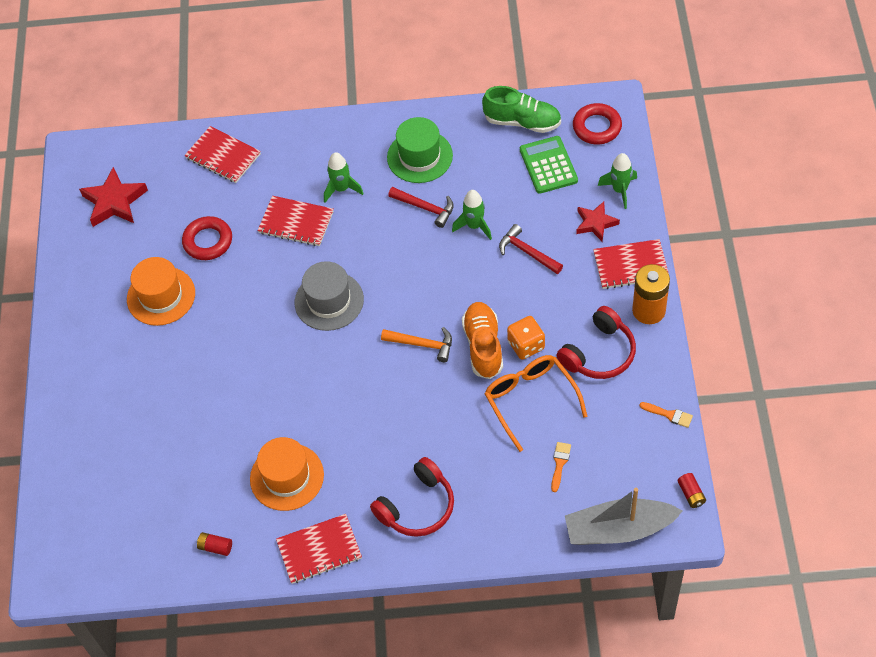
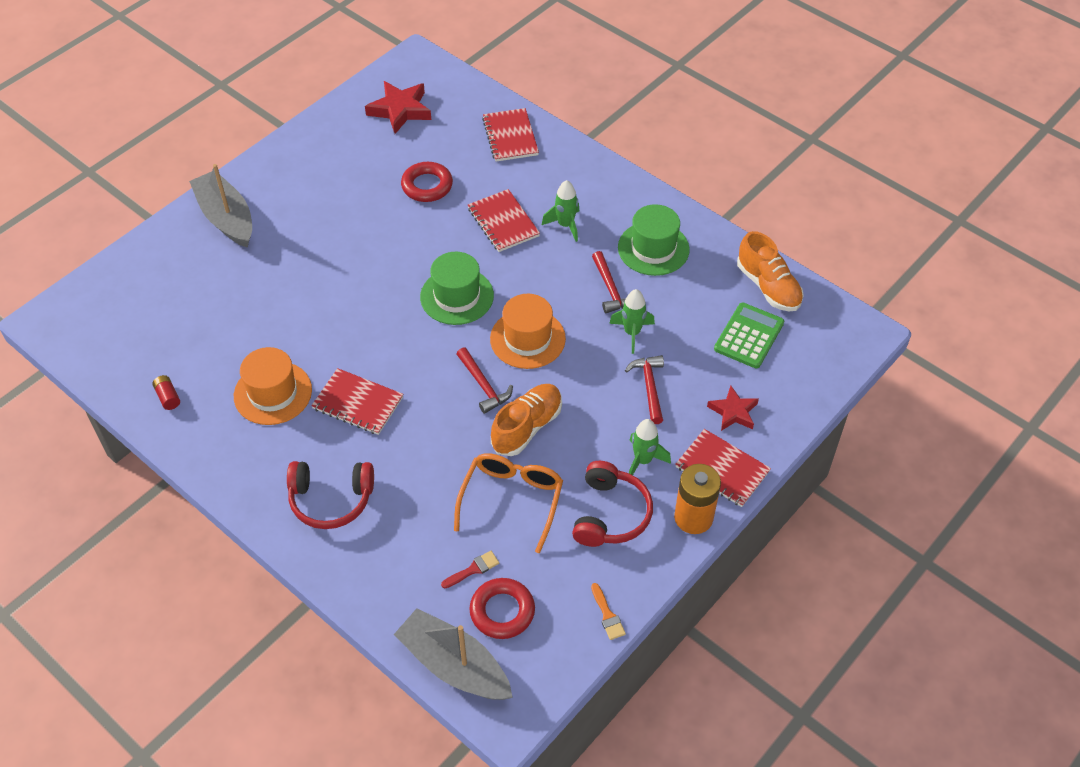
camera: 40 degrees right, 5 degrees down
(86, 389) = (226, 218): none -> grey boat
(161, 296) = (350, 197): orange hat -> orange hat (527, 339)
(319, 550) = (228, 465): red notebook -> red notebook (358, 403)
(329, 301) = (457, 296): grey hat -> green hat
(422, 344) = (483, 386): orange hammer -> red hammer
(522, 121) = (768, 286): green shoe -> orange shoe
(526, 345) = (560, 456): orange dice -> none
(559, 464) = (473, 569): orange brush -> red brush
(597, 127) = (827, 339): red ring -> red ring (502, 611)
(599, 353) = (610, 514): red headphones -> red headphones turned 75 degrees counterclockwise
(619, 190) = (786, 403): green rocket -> green rocket (643, 460)
(691, 494) = (546, 695): red battery -> none

